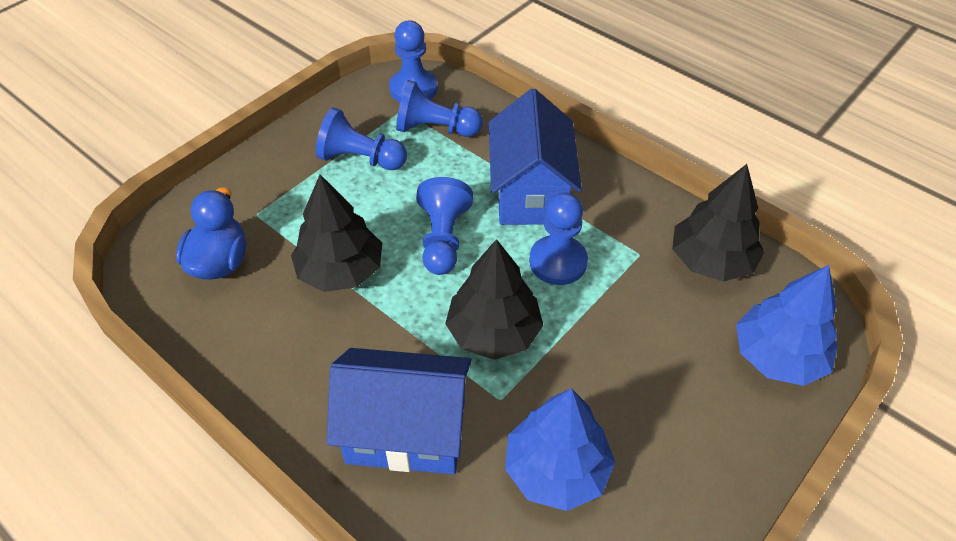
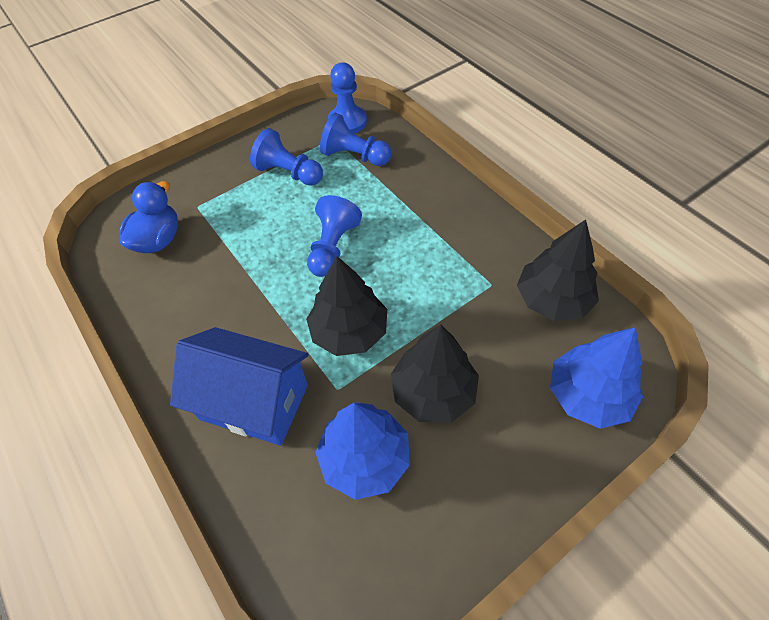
camera: 15 degrees right, 5 degrees up
(340, 271) = (245, 261): black tree -> black tree (433, 392)
(530, 192) = (415, 219): blue house -> none
(558, 262) = (420, 280): blue pawn -> none

